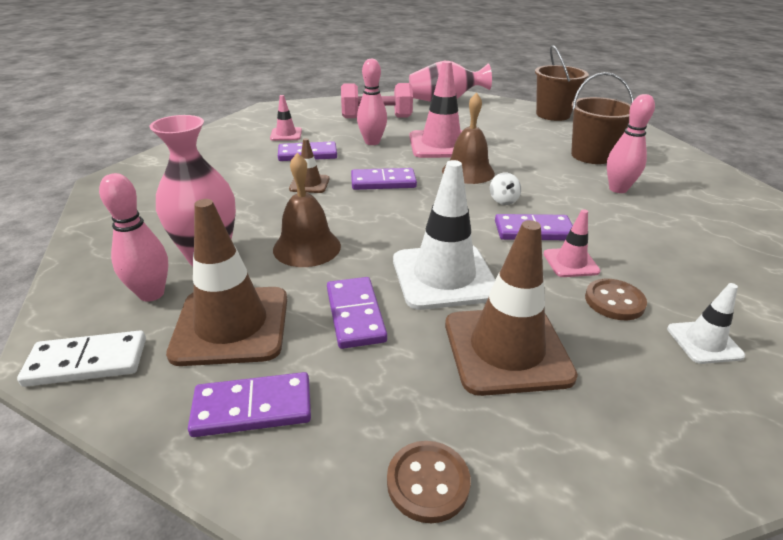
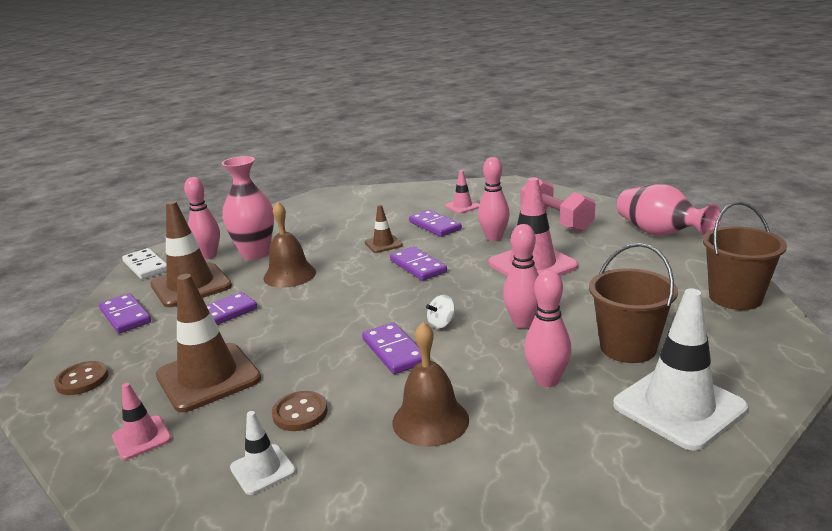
camera: 65 degrees right, 10 degrees down
(444, 276) = (286, 331): white traffic cone -> white traffic cone (679, 407)
(468, 172) = (485, 293): brown bell -> brown bell (430, 420)
(531, 173) = (523, 323): none -> pink bowling pin
(570, 263) = (350, 380): pink traffic cone -> pink traffic cone (142, 438)

